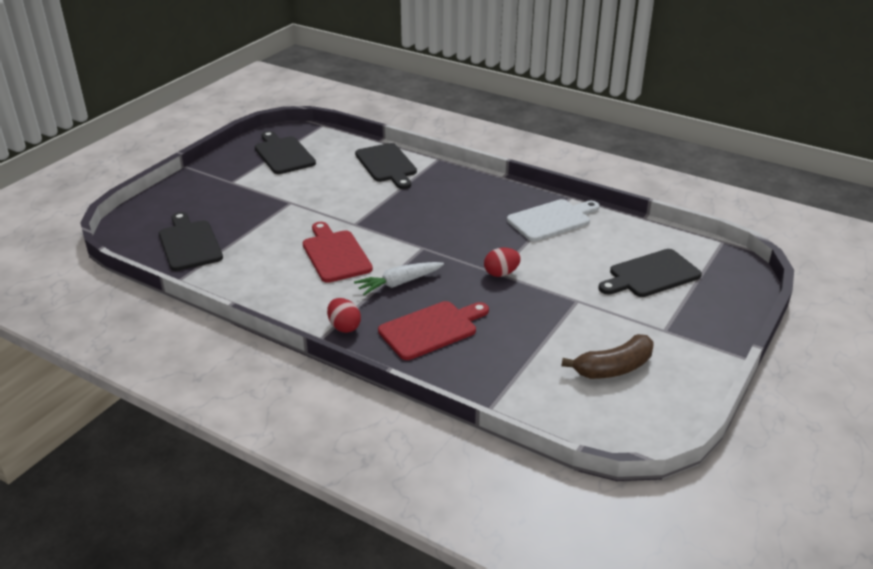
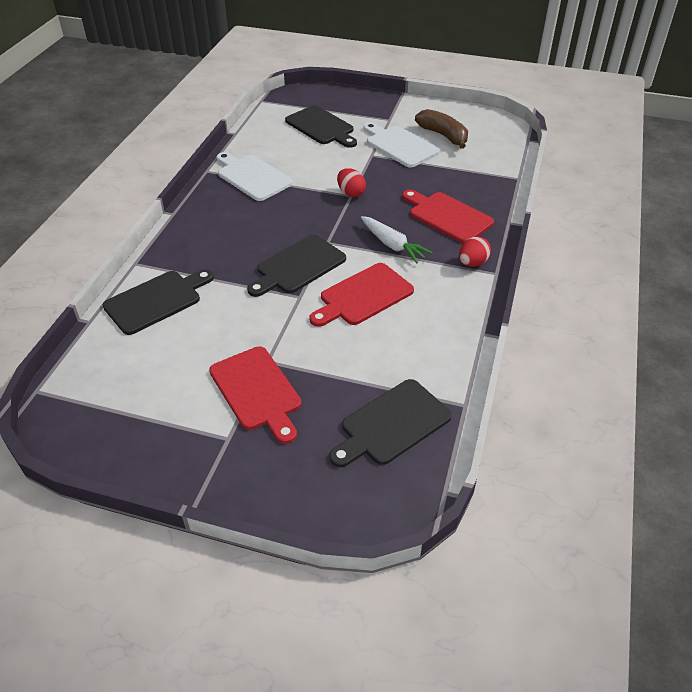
camera: 105 degrees left, 10 degrees up
(264, 195) = (257, 391): none -> red cutting board
(283, 154) = (136, 407): black cutting board -> black cutting board (298, 266)
(595, 325) = (399, 145): none -> white cutting board

